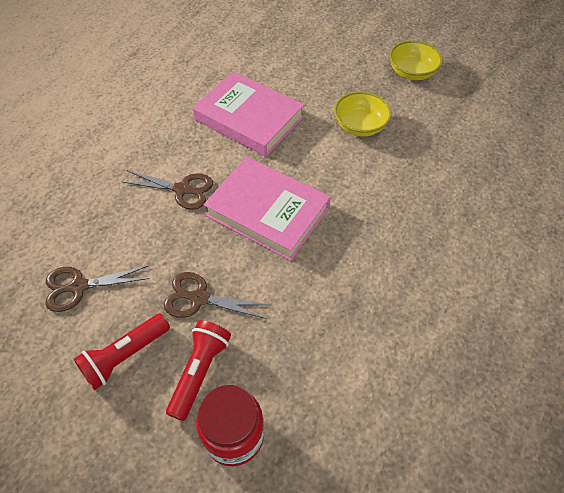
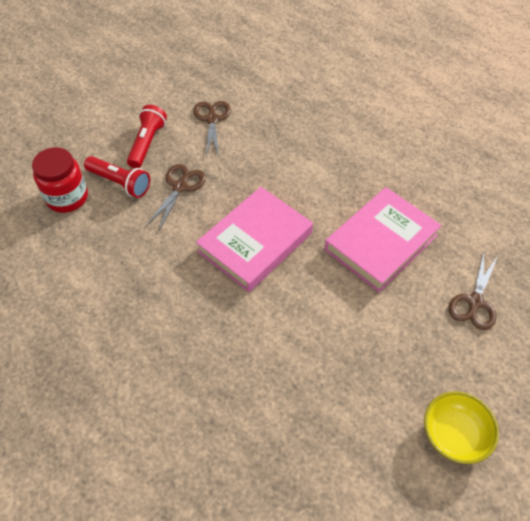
camera: 100 degrees right, 0 degrees up
(124, 356) = (147, 143): red flashlight -> red flashlight turned 45 degrees clockwise
(182, 189) = (293, 183): brown scissors -> brown scissors (475, 302)
(360, 126) = (358, 346): yellow bowl -> none

